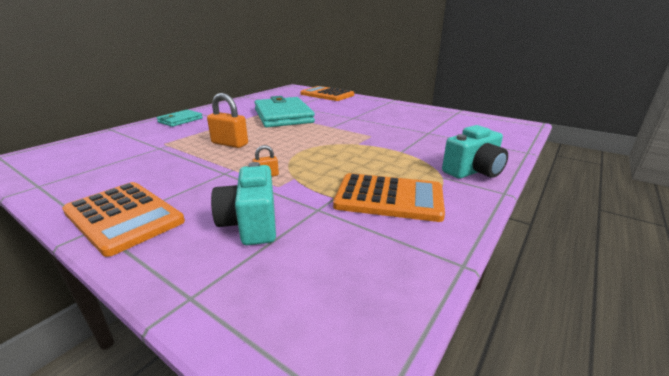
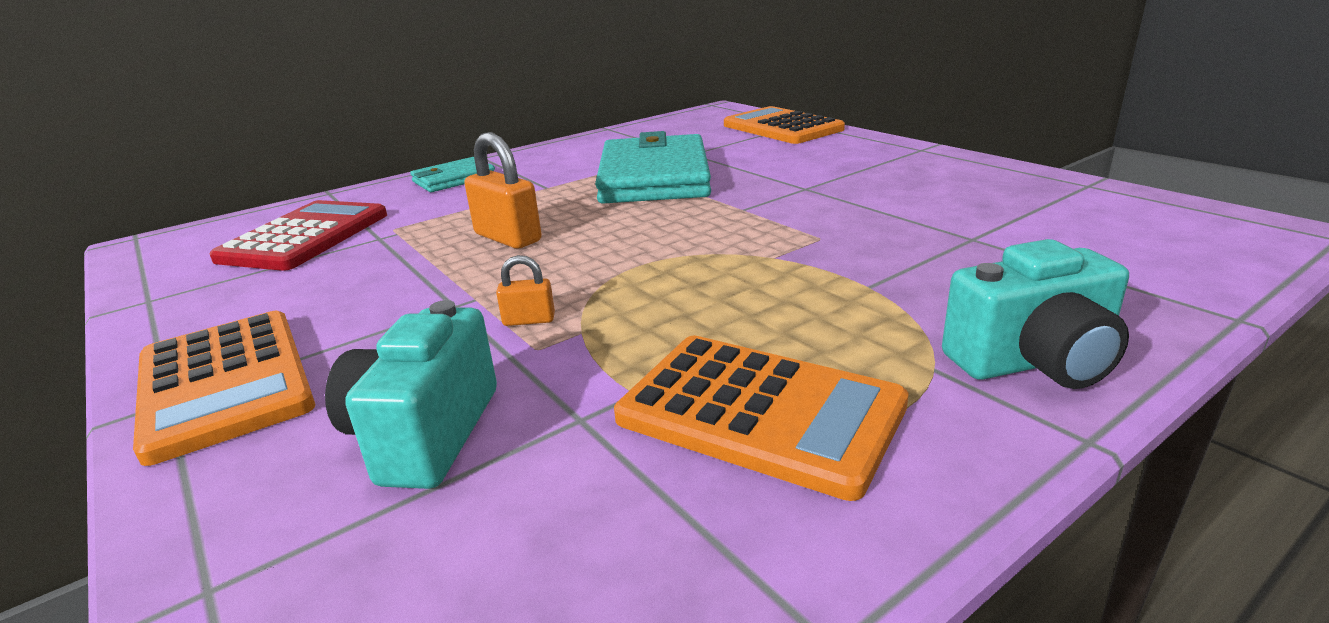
camera: 20 degrees right, 0 degrees up
(114, 150) = (305, 237): none -> red calculator

